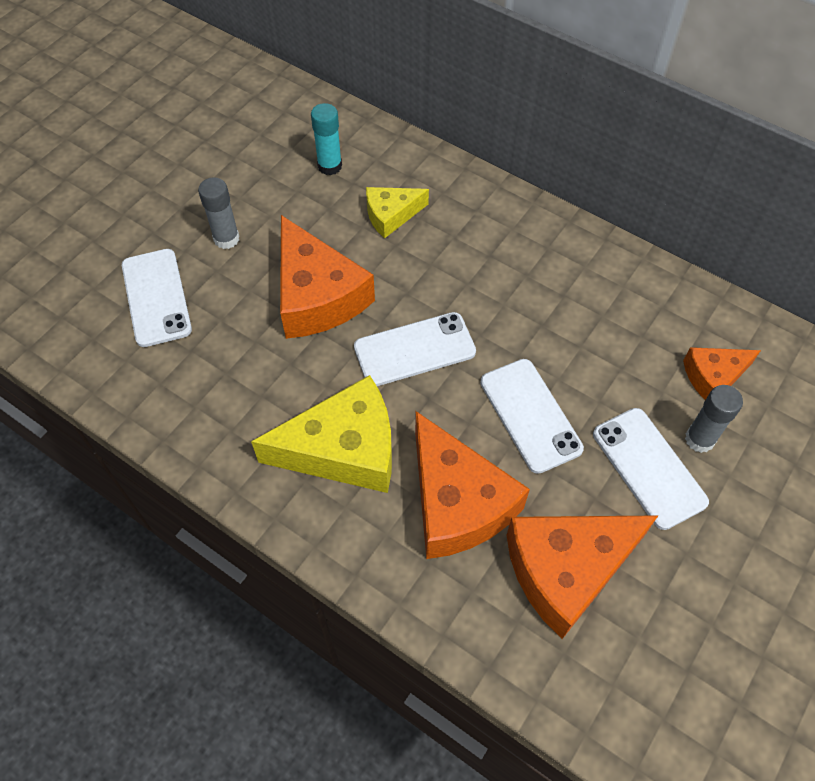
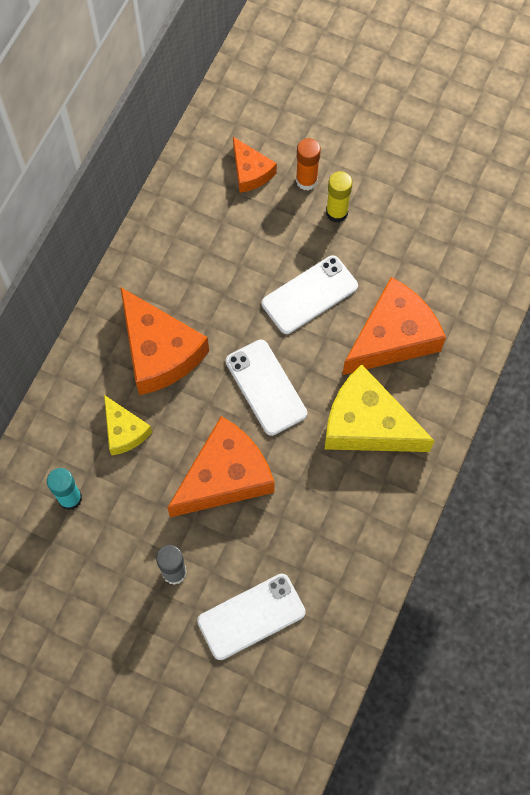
camera: 100 degrees left, 10 degrees up
(343, 449) = (367, 424): yellow cheese -> yellow cheese turned 45 degrees counterclockwise
(567, 570) = (426, 260): orange cheese -> orange cheese (159, 351)
(649, 467) = (336, 212): white phone -> yellow glue stick
(699, 439) = (306, 181): grey glue stick -> orange glue stick

